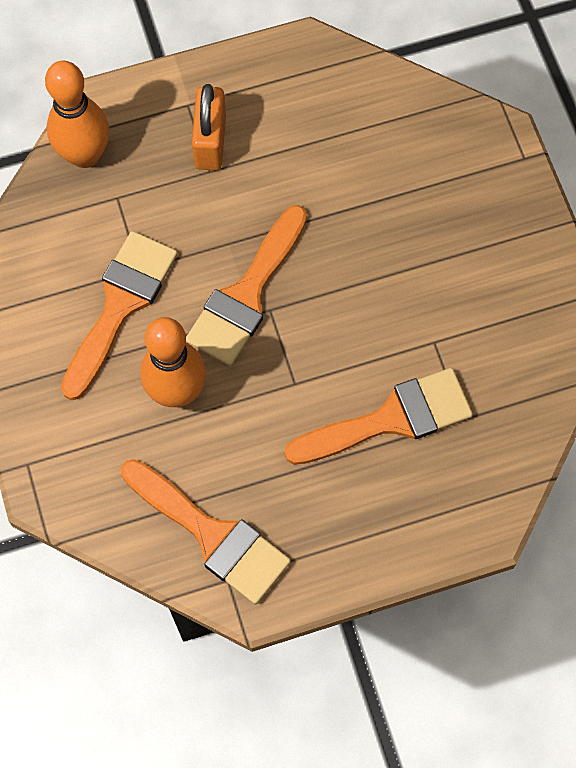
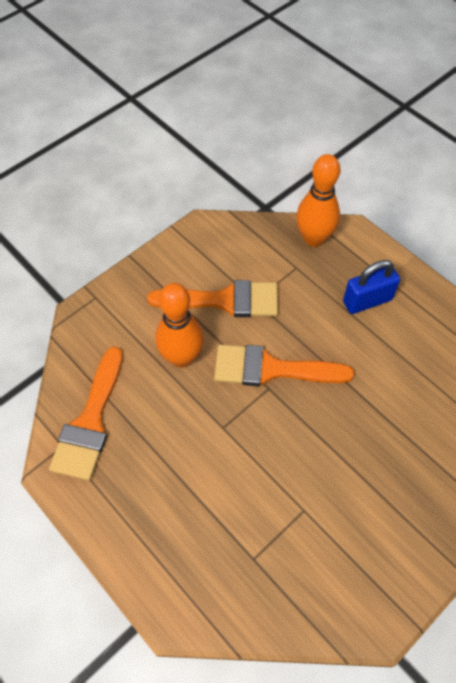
camera: 65 degrees right, 10 degrees down
(210, 142) = (367, 301): orange padlock -> blue padlock
(390, 419) = (227, 504): orange brush -> none

